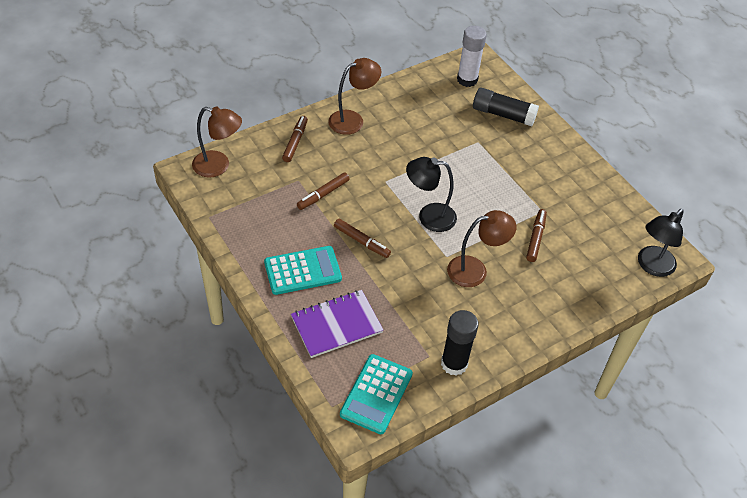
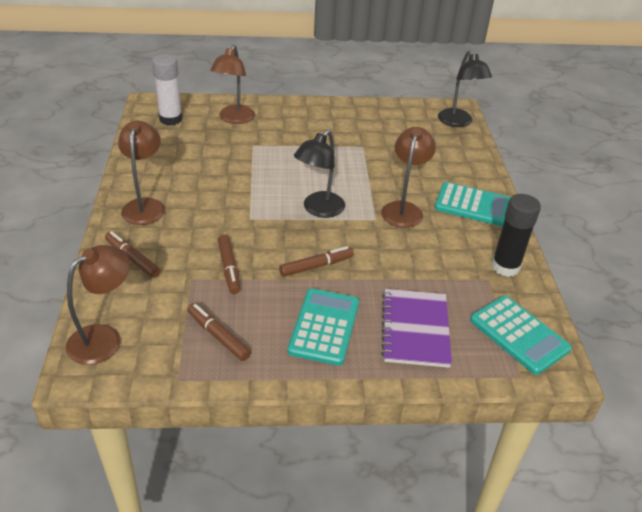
camera: 60 degrees left, 10 degrees down
(503, 114) = (234, 119): black glue stick -> brown lamp
(522, 317) = (473, 205): none -> turquoise calculator
(535, 238) = (390, 162): brown marker -> brown marker (218, 336)

